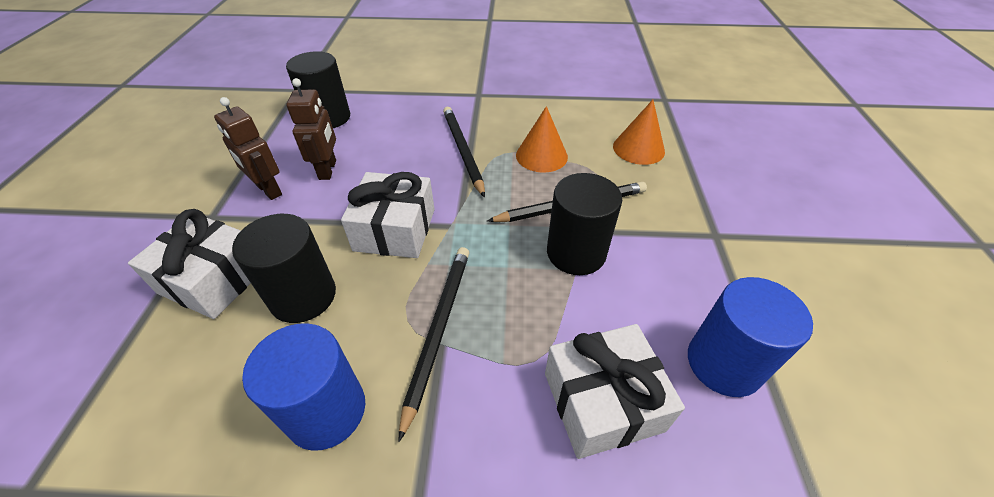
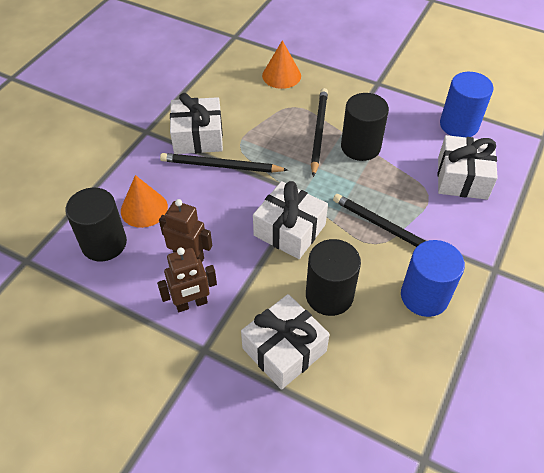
camera: 65 degrees left, 5 degrees up
(494, 124) = (198, 136): none -> white gift
(541, 156) = (257, 125): orange cone -> orange cone (144, 209)

